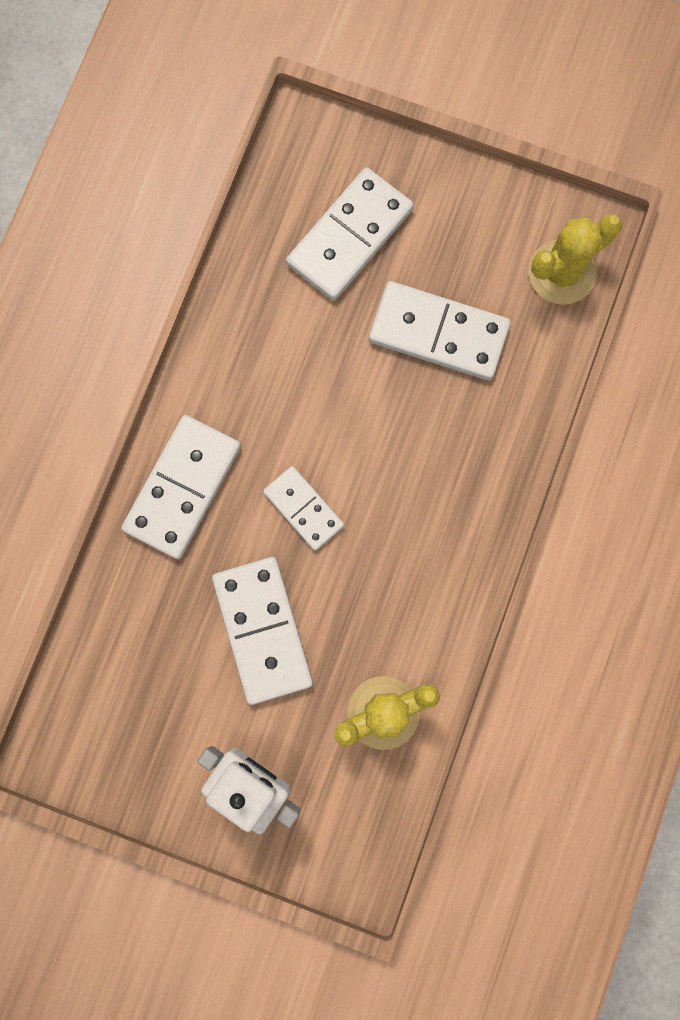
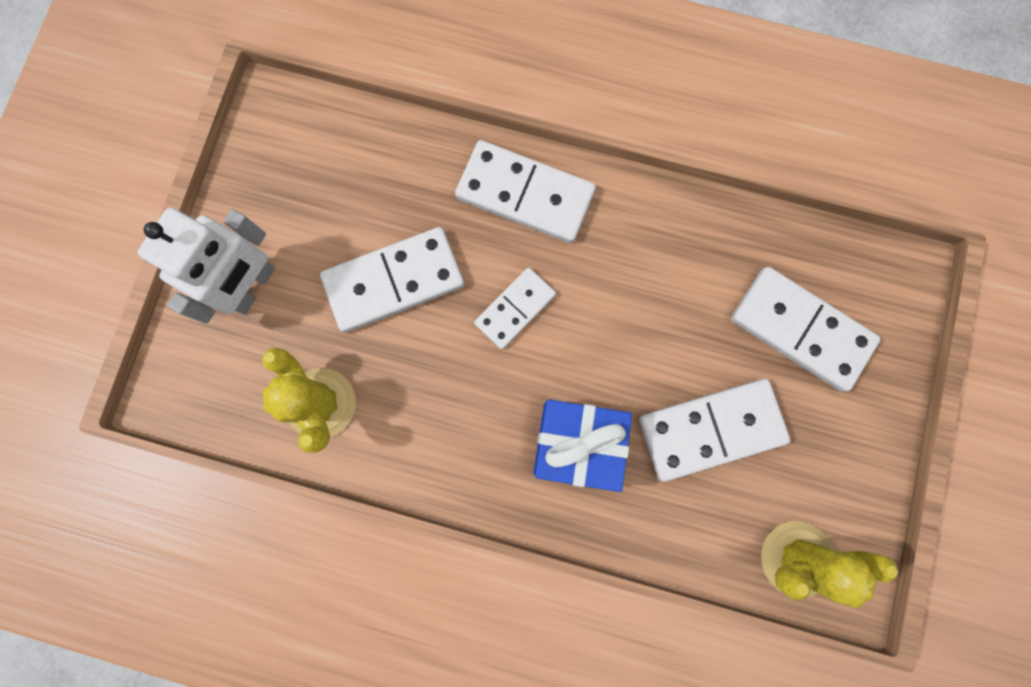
camera: 85 degrees right, 0 degrees up
(438, 333) = (710, 429): white domino -> white domino turned 60 degrees clockwise
(443, 460) = (577, 444): none -> blue gift
(561, 272) = (796, 558): yellow cactus -> yellow cactus turned 60 degrees counterclockwise

